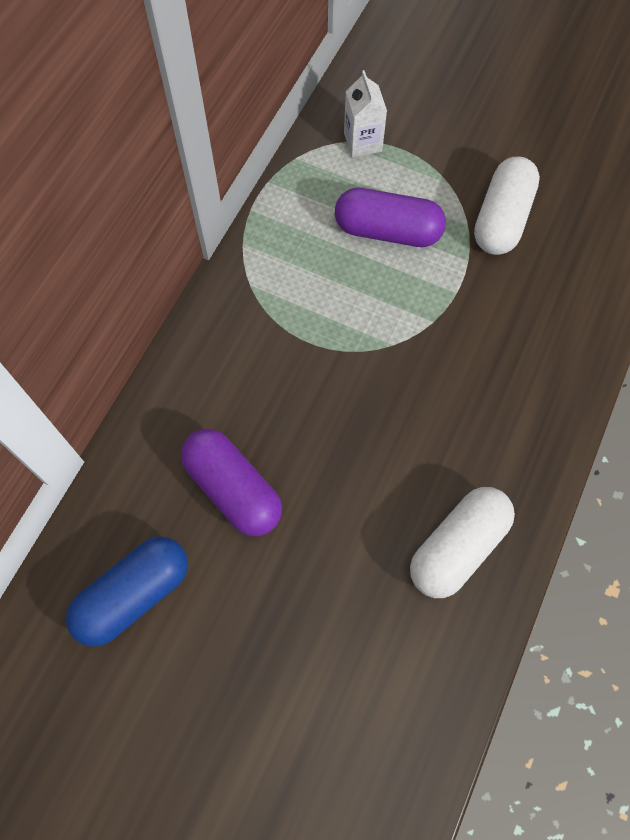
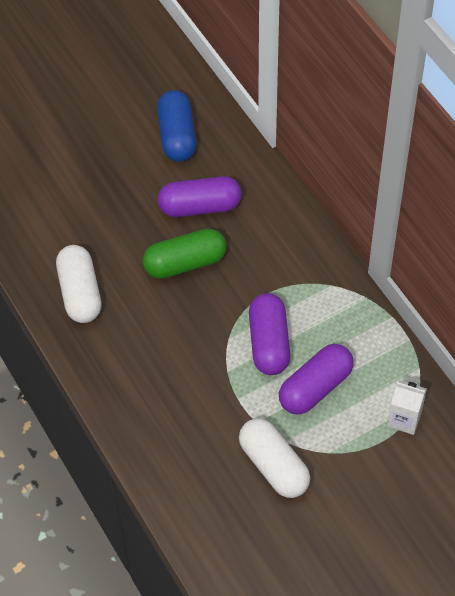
camera: 125 degrees right, 10 degrees down
(328, 452) = (185, 263): none -> green capsule
(368, 302) = (269, 343): none -> purple capsule

